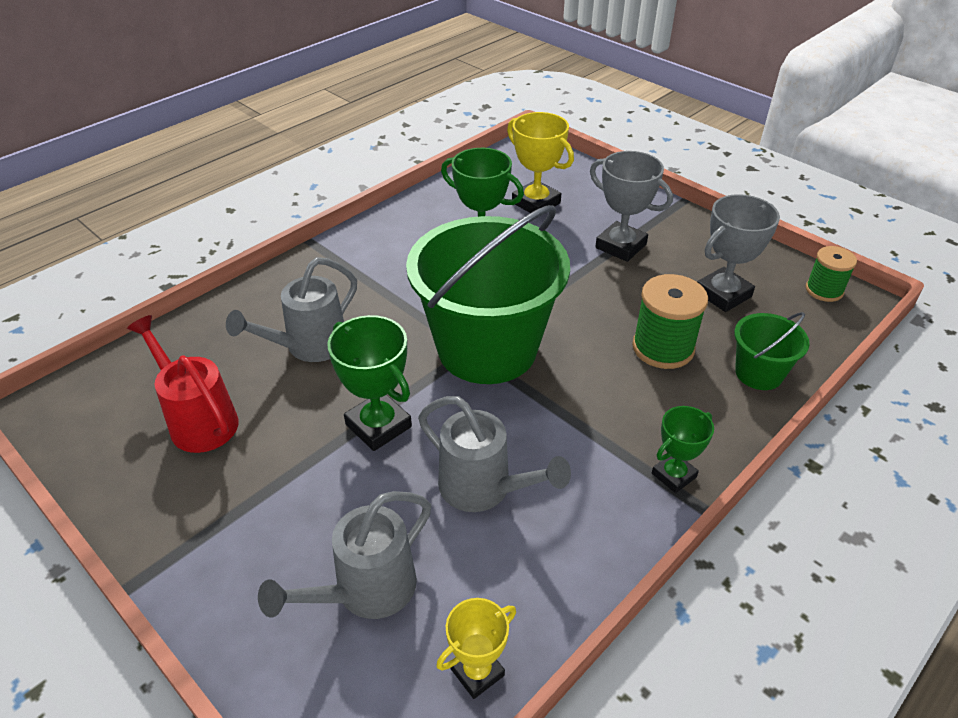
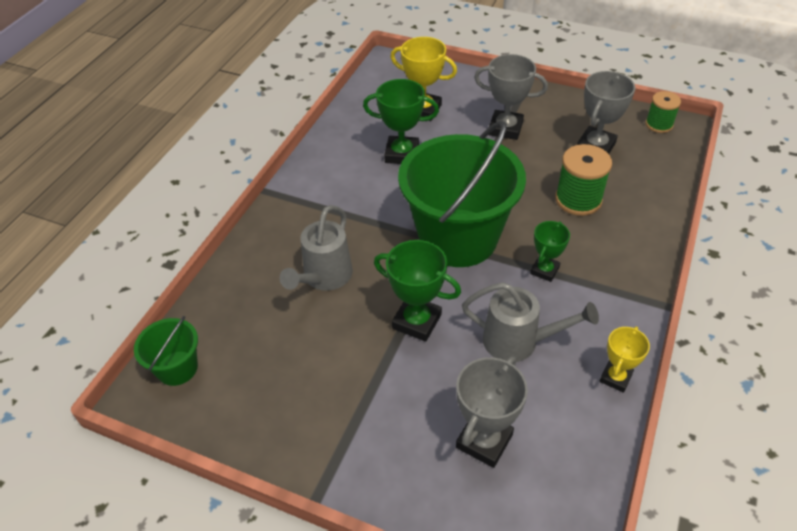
camera: 20 degrees left, 5 degrees up
(198, 420) = (277, 363): red watering can -> none
(365, 591) = (484, 441): grey watering can -> grey trophy
(477, 672) = (589, 464): yellow trophy -> yellow trophy (615, 378)
(673, 475) = (635, 289): green trophy -> green trophy (544, 270)
(758, 373) = (649, 199): green bucket -> green bucket (177, 368)

